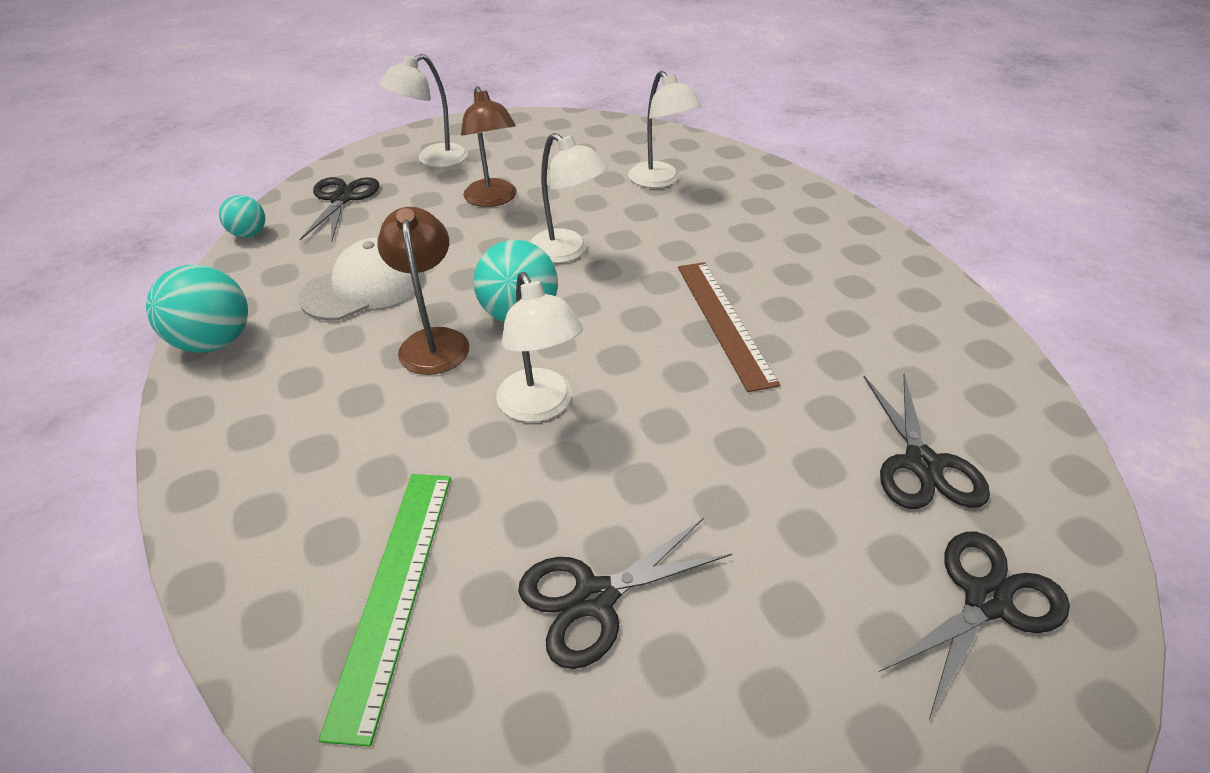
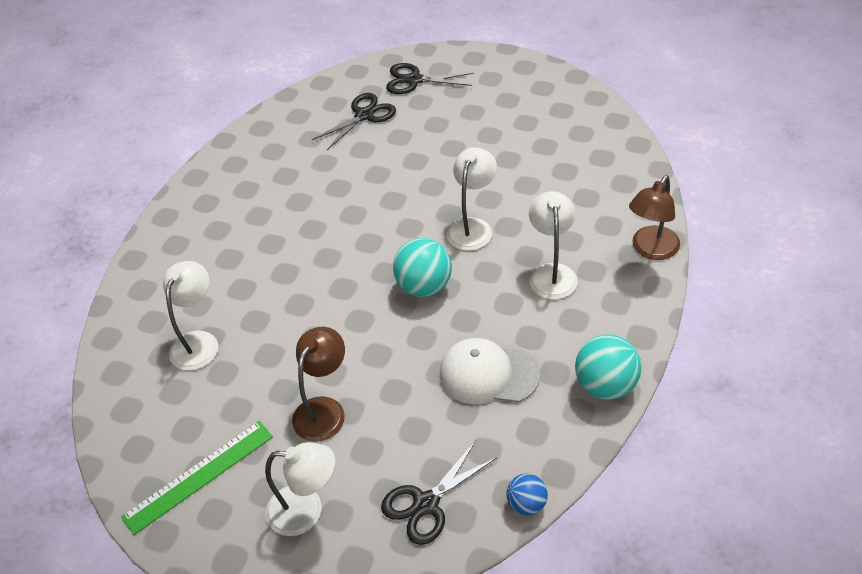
camera: 130 degrees left, 5 degrees up
(250, 234) = (526, 504): turquoise ball -> blue ball
(394, 590) = (596, 192): green ruler -> green ruler (199, 476)
(434, 341) = (485, 299): brown lamp -> brown lamp (651, 250)
(567, 252) = (343, 316): white lamp -> white lamp (552, 273)
(595, 598) = (530, 150): black scissors -> none
(723, 321) = (335, 213): brown ruler -> none

